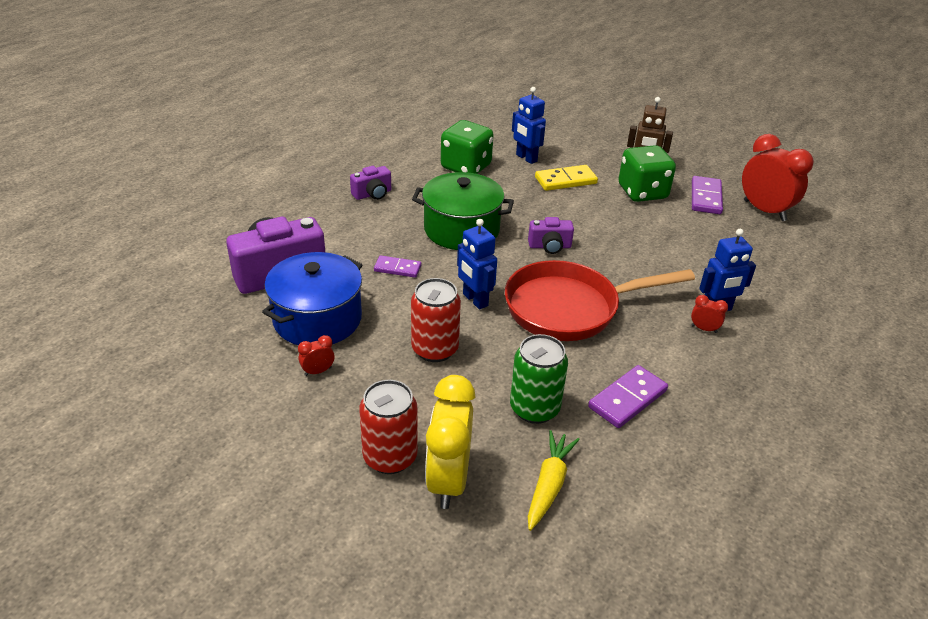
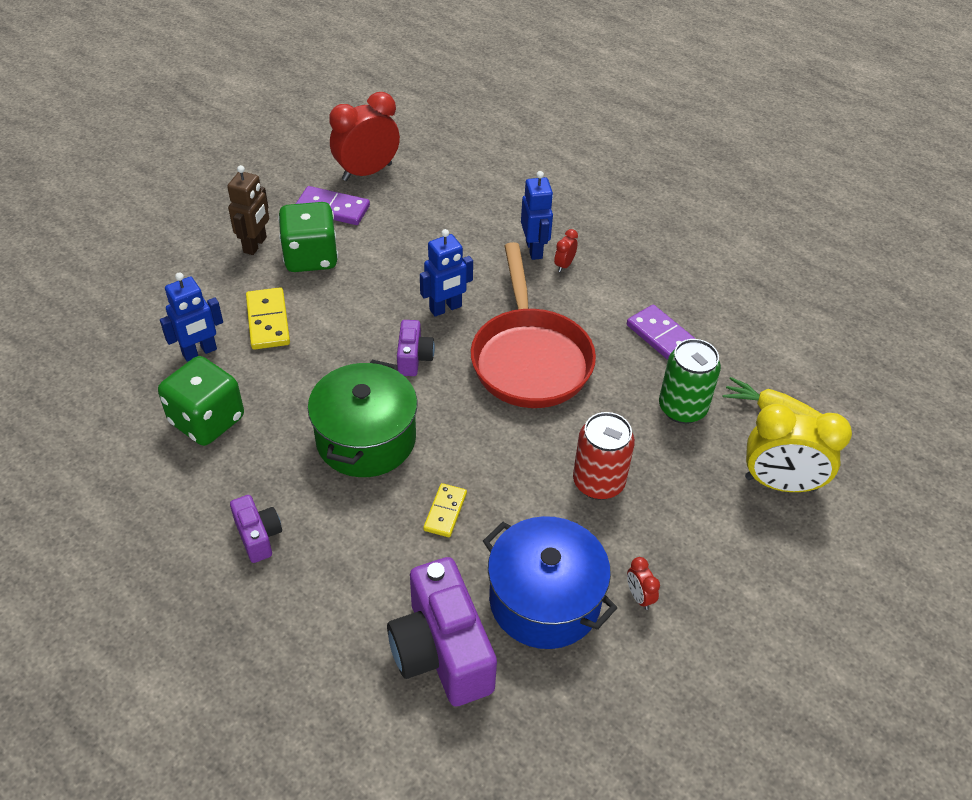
camera: 85 degrees left, 10 degrees up
(390, 457) = (758, 529): red can -> none
(397, 268) = (445, 512): purple domino -> yellow domino
(475, 300) = (513, 439): blue robot -> blue robot (445, 308)

